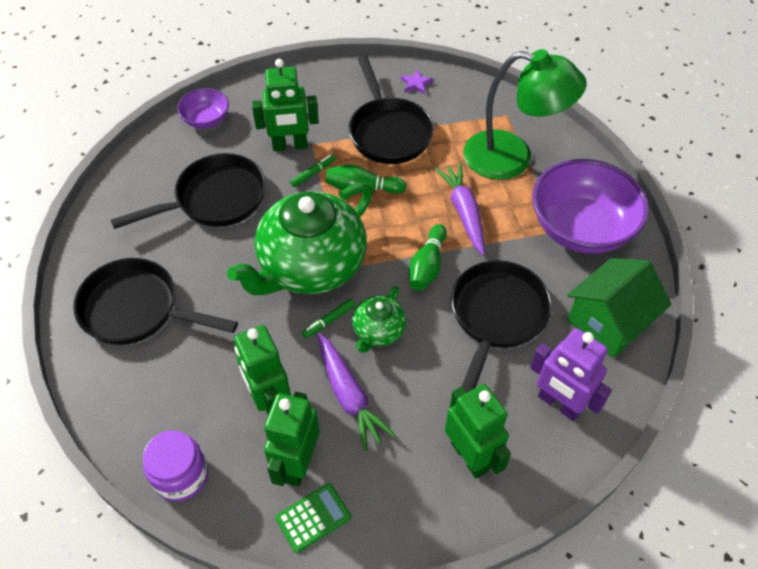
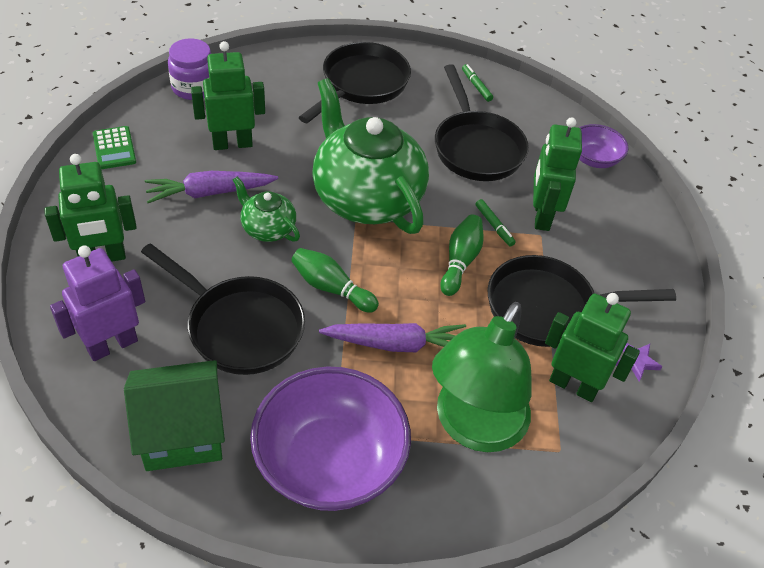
camera: 100 degrees right, 5 degrees down
(297, 464) = (165, 148): green robot -> green robot (573, 385)
(329, 321) = (296, 197): green marker -> green marker (476, 86)
(608, 322) = (182, 433): green house -> green house turned 75 degrees counterclockwise

